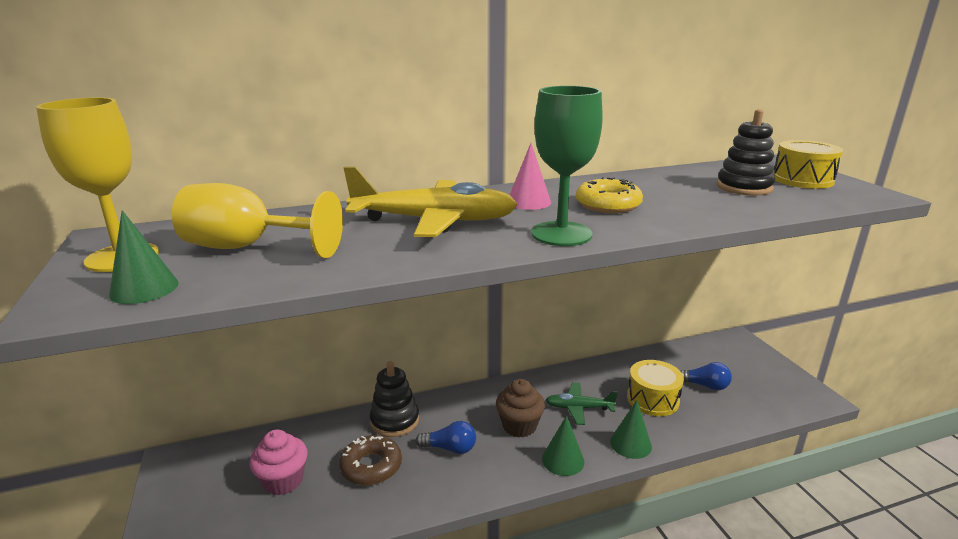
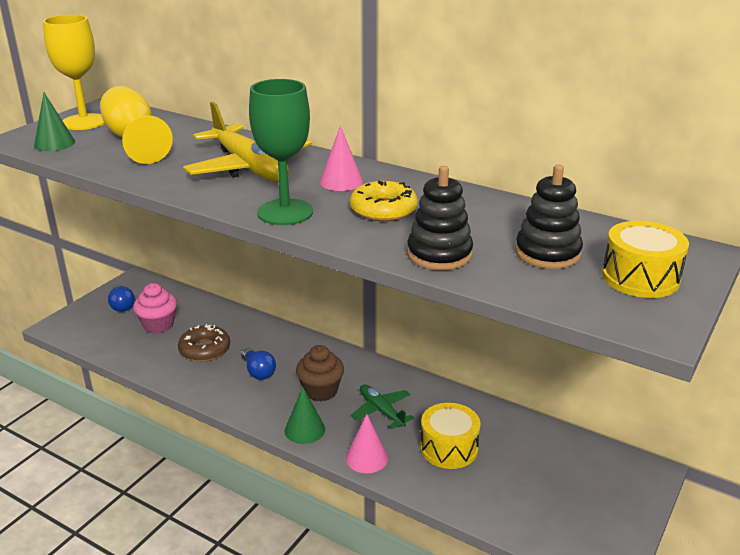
camera: 50 degrees right, 5 degrees up
(394, 421) = (259, 334): black stacking toy -> black stacking toy (439, 254)
(630, 444) = (366, 458): green cone -> pink cone
(704, 385) = (517, 474): blue light bulb -> blue light bulb (122, 305)

